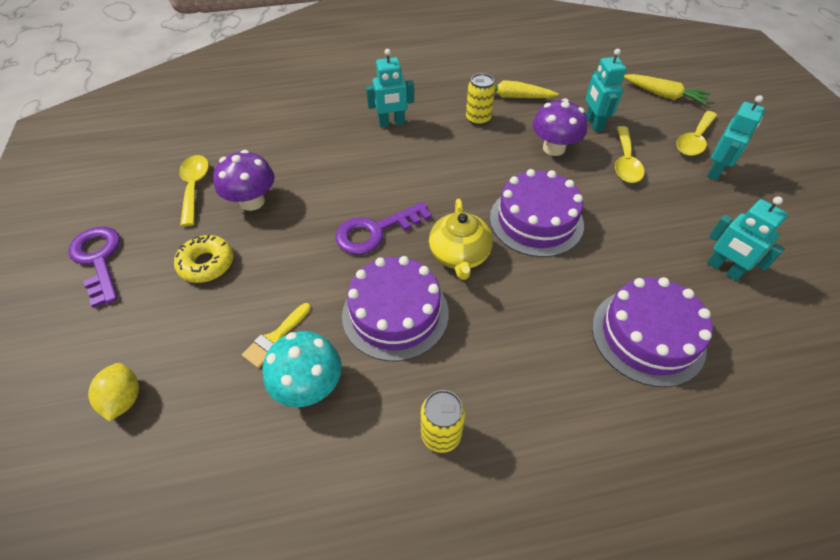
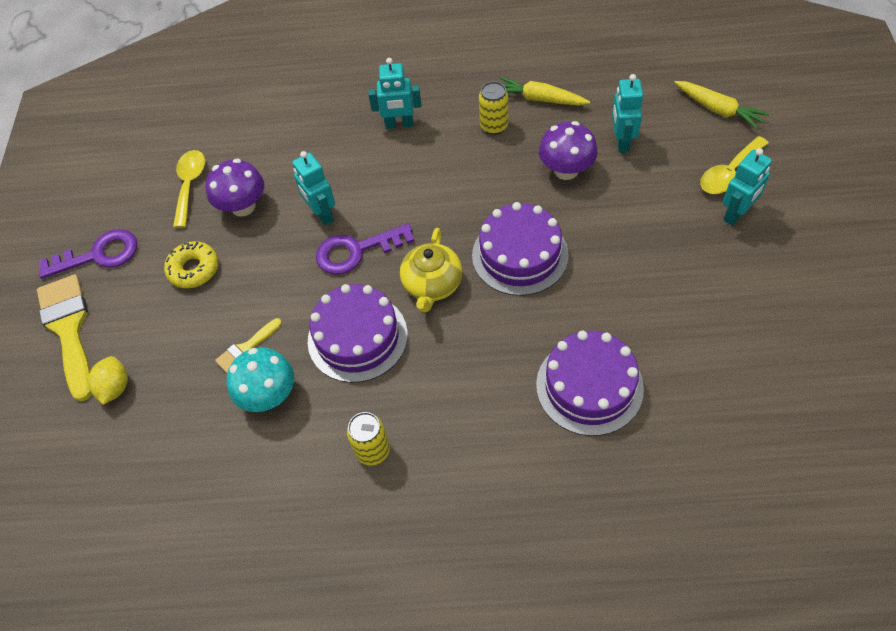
camera: 15 degrees right, 5 degrees up
(65, 339) = (69, 329): none -> yellow brush
(99, 260) = (98, 255): purple key -> purple key turned 90 degrees clockwise
(625, 162) = (639, 195): yellow spoon -> none
(723, 269) = (694, 328): turquoise robot -> turquoise robot (322, 214)

